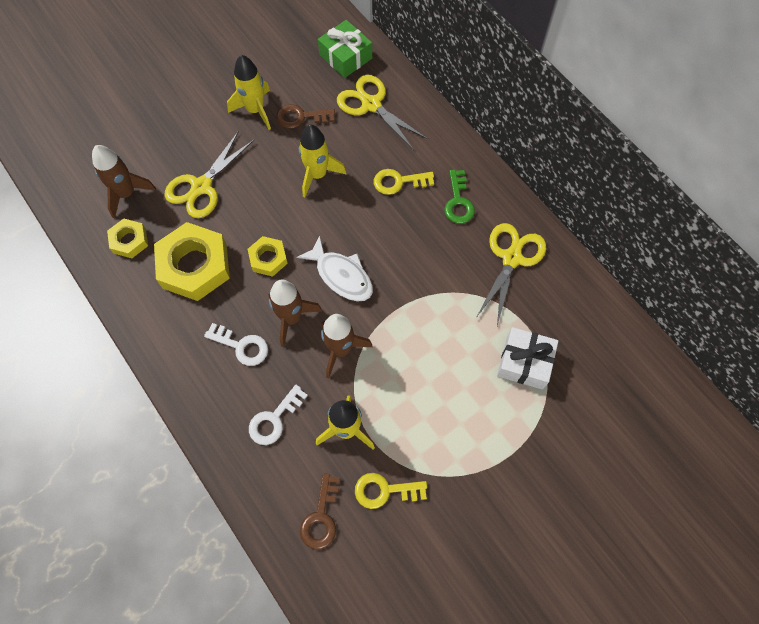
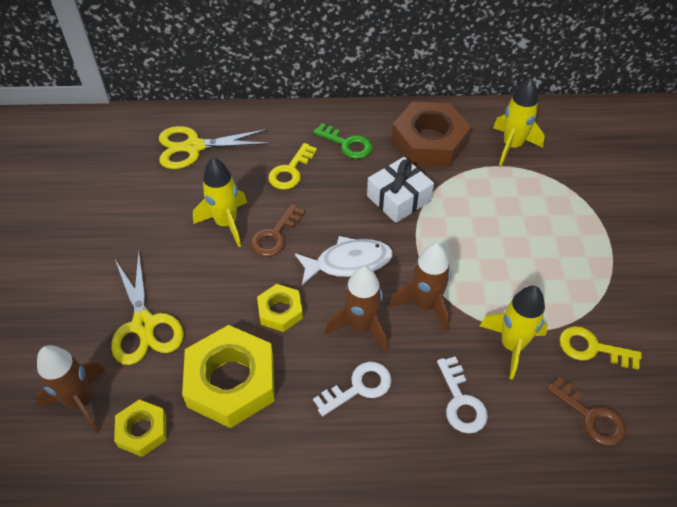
camera: 55 degrees left, 15 degrees down
(255, 110) = (105, 232): yellow rocket -> yellow rocket (512, 146)
(301, 117) = (152, 202): brown key -> brown key (275, 235)
(345, 57) = (125, 137): green gift -> none
(384, 490) = (592, 348): yellow key -> yellow key turned 75 degrees clockwise
(511, 258) = (429, 141): yellow scissors -> brown nut
(524, 362) = (530, 185): white gift -> white gift (399, 198)

